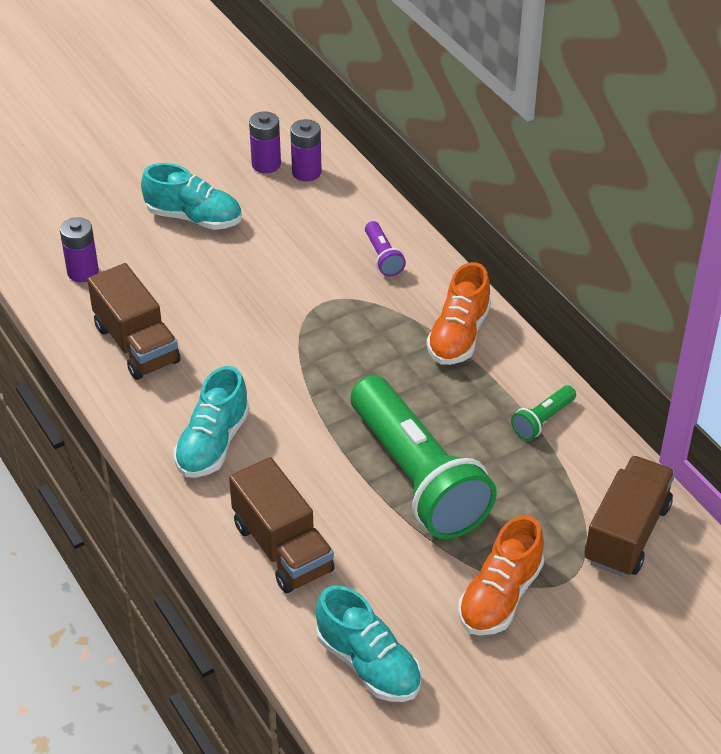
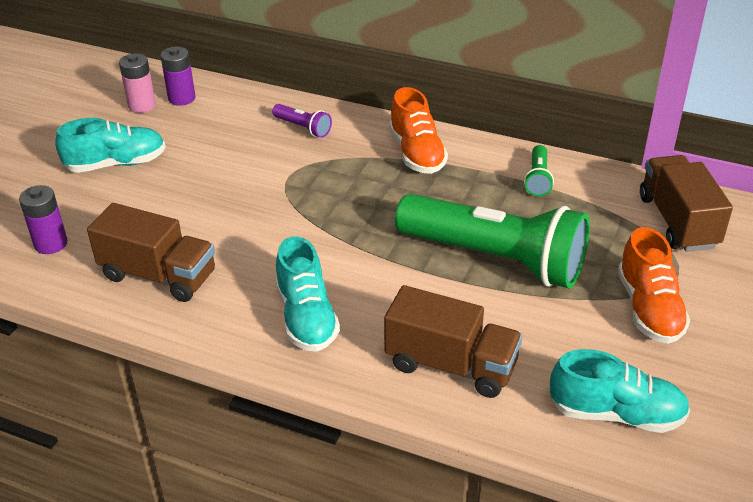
camera: 35 degrees left, 5 degrees down
(266, 164) = (142, 105): purple battery -> pink battery

